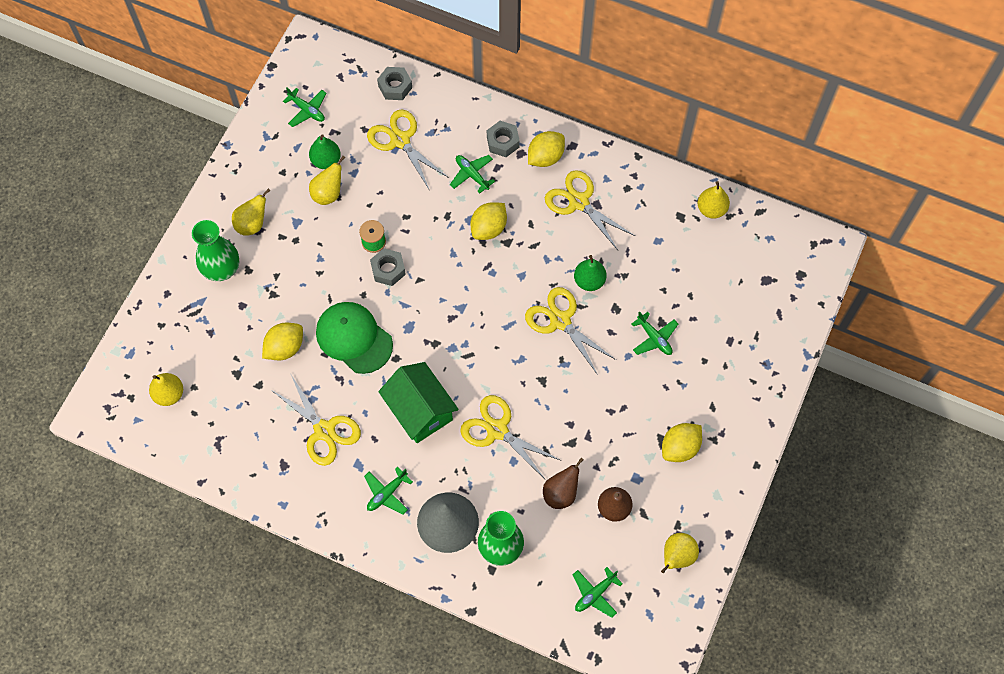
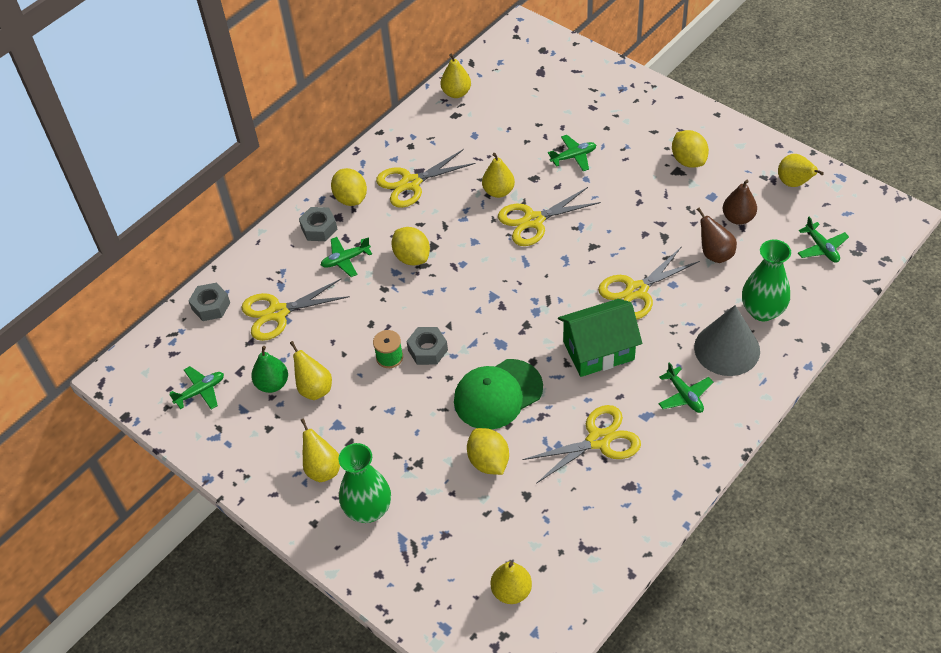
camera: 70 degrees left, 15 degrees down
(589, 281) = (498, 191): green pear -> yellow pear

